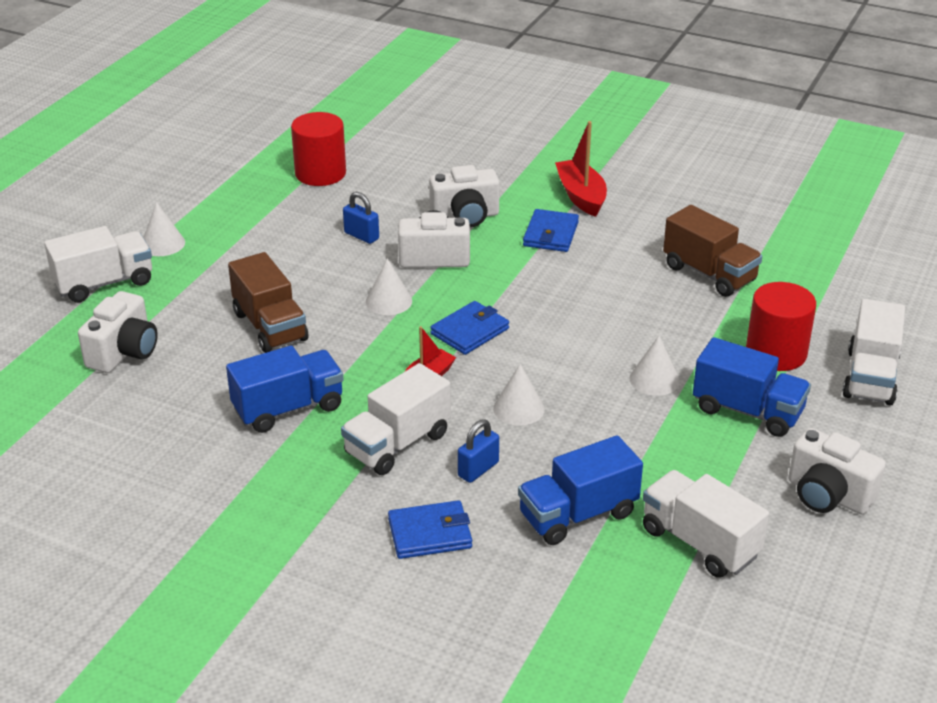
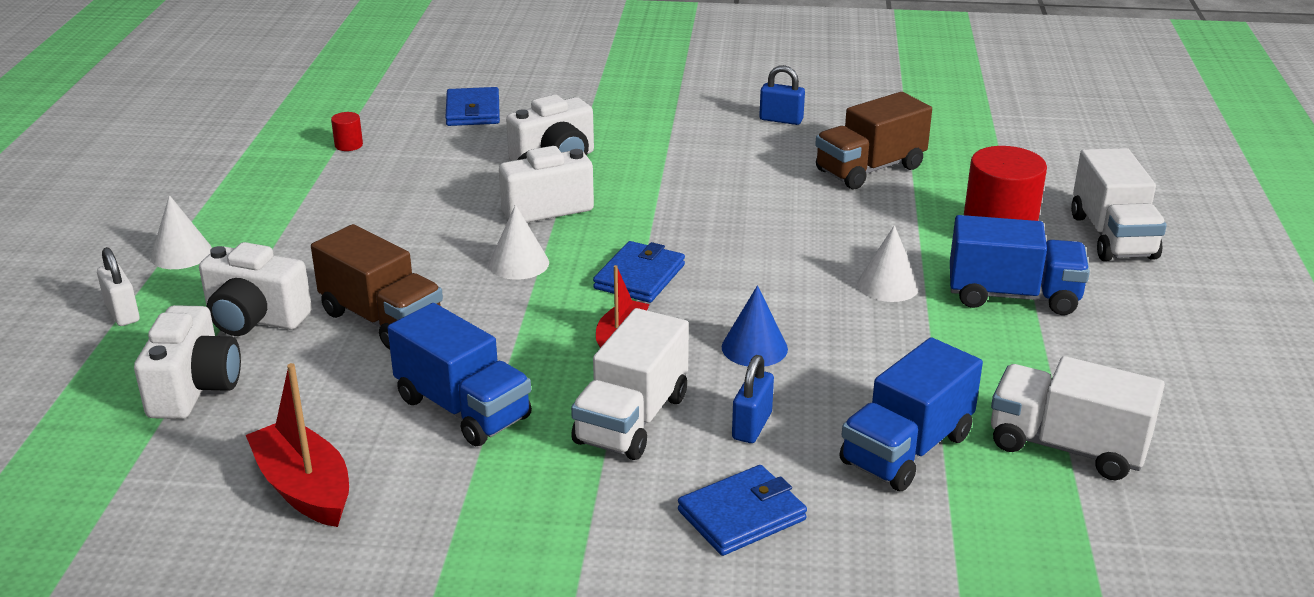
camera: 20 degrees left, 5 degrees down
(104, 283) = (122, 313): white truck -> white padlock
(288, 408) = (463, 409): blue truck -> blue truck turned 90 degrees clockwise
(320, 173) = (348, 145): red cylinder -> red cylinder, size x0.43
(361, 236) = (440, 201): blue padlock -> blue padlock (781, 120)
(518, 408) = (754, 348): white cone -> blue cone
(550, 234) = (667, 161): blue wallet -> blue wallet (473, 111)
(581, 196) = (675, 119): red boat -> red boat (304, 488)
(709, 274) = (870, 169): brown truck -> brown truck turned 120 degrees clockwise
(828, 495) = (1164, 363): white camera -> white camera (255, 319)

